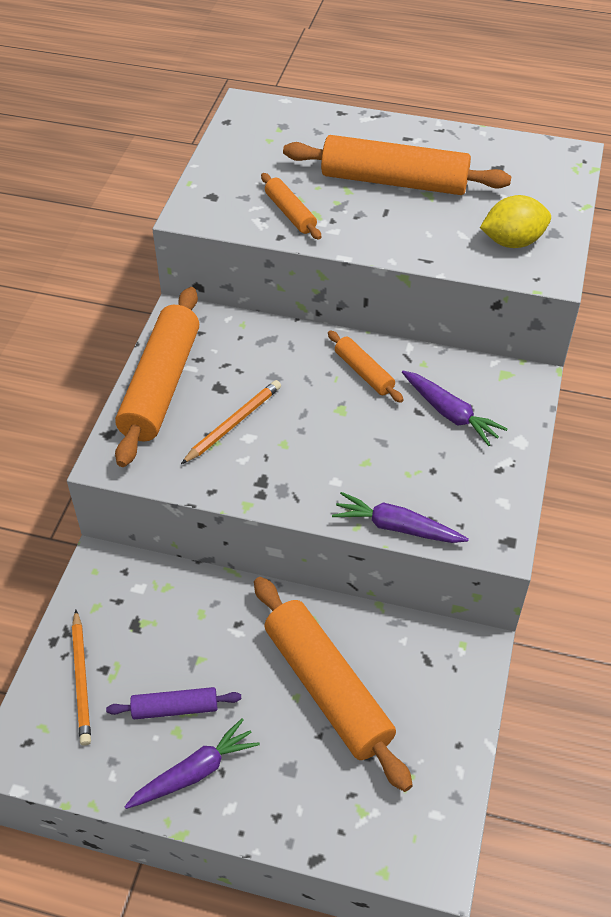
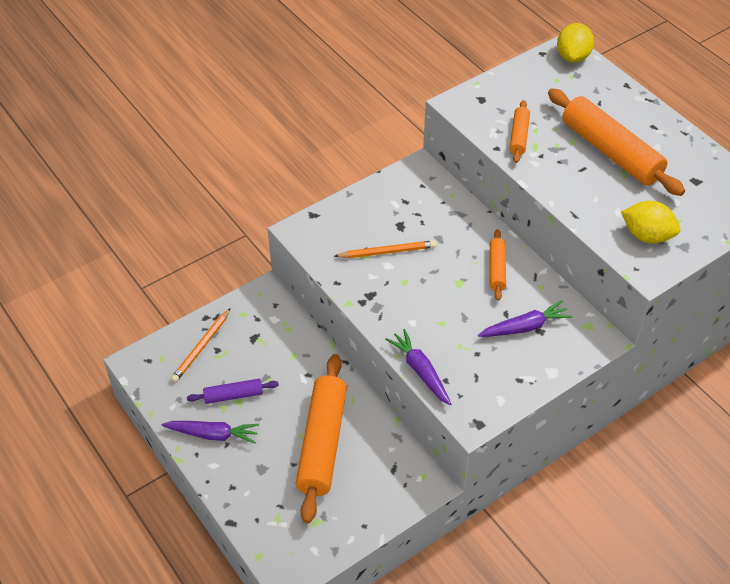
camera: 40 degrees right, 0 degrees up
(161, 385) = (368, 204): orange rolling pin -> none
(175, 708) = (233, 395): purple rolling pin -> purple rolling pin turned 45 degrees counterclockwise
(261, 110) = (573, 57): none -> yellow lemon
(450, 413) = (525, 327): purple carrot -> purple carrot turned 105 degrees counterclockwise

